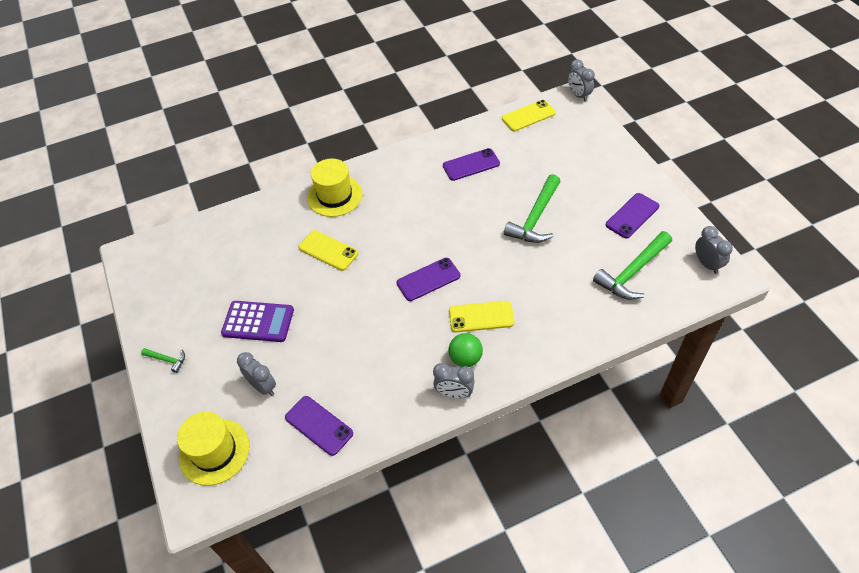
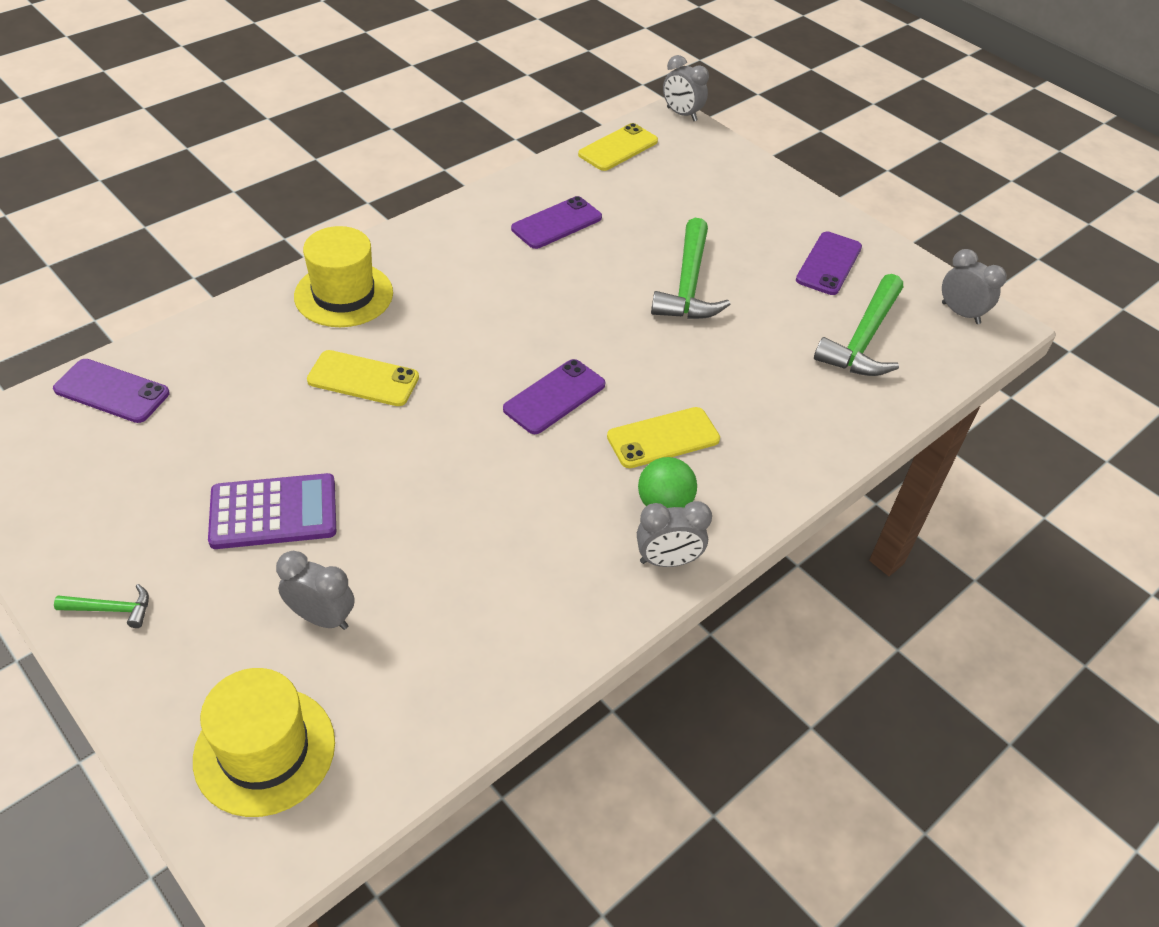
camera: 25 degrees left, 5 degrees down
(319, 425) = (452, 661): purple phone -> purple phone (112, 391)

